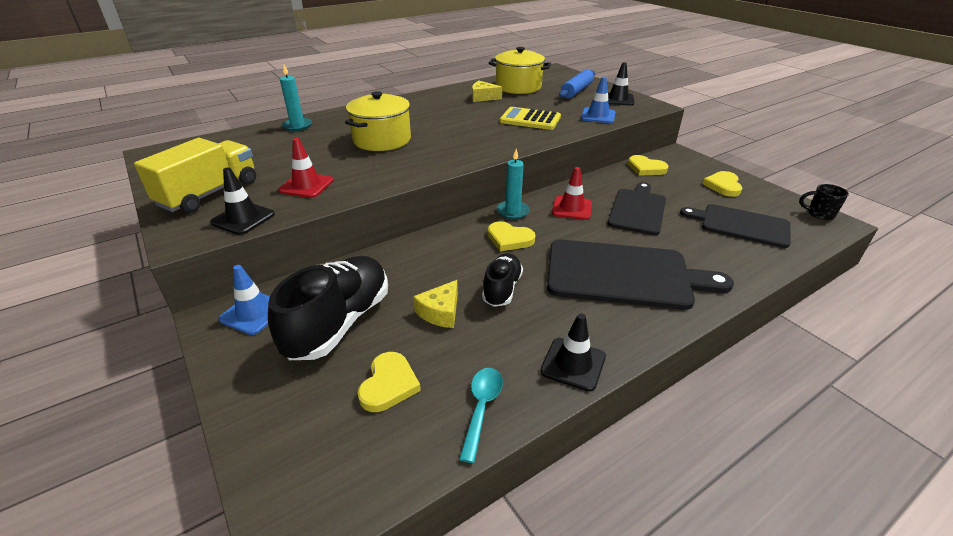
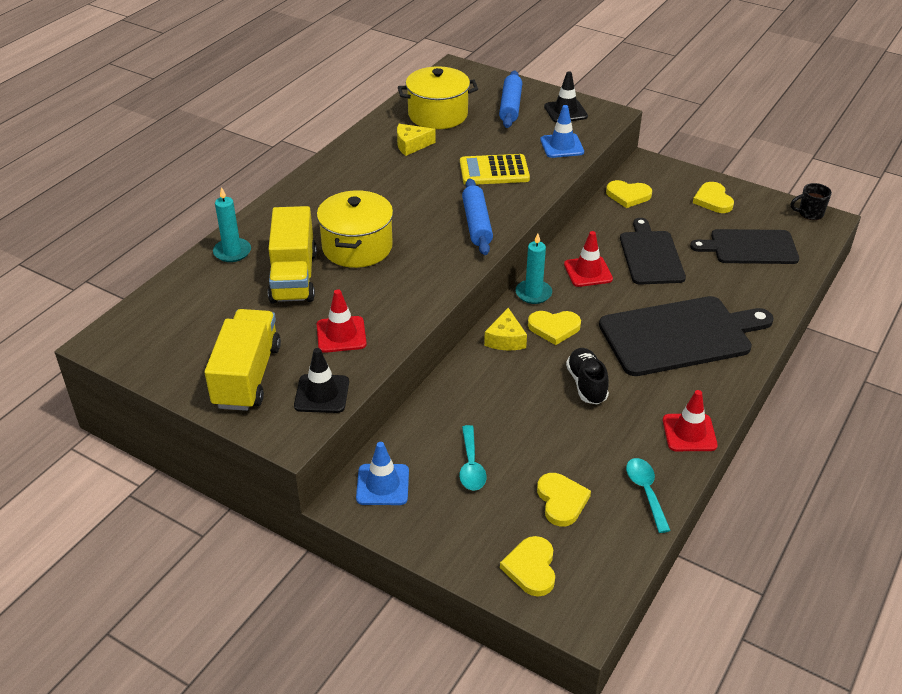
camera: 25 degrees left, 5 degrees up
(297, 442) = (531, 568): none -> yellow heart
(318, 146) = (294, 277): none -> yellow truck
(339, 323) = (471, 466): black shoe -> turquoise spoon
(440, 312) = (551, 425): yellow cheese -> yellow cheese (505, 339)
(485, 145) = (477, 224): none -> blue rolling pin
(573, 364) = (689, 433): black traffic cone -> red traffic cone

